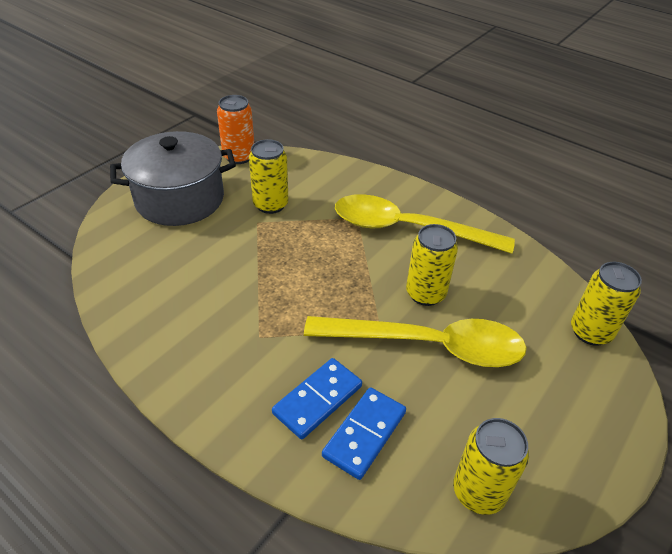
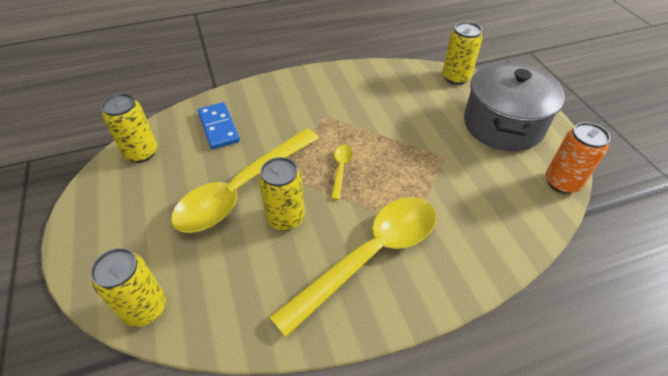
camera: 125 degrees right, 5 degrees up
(270, 204) = (466, 174): yellow can -> yellow can (455, 77)
(317, 399) = (257, 120): blue domino -> none
(333, 284) = (341, 169): none -> yellow spoon

